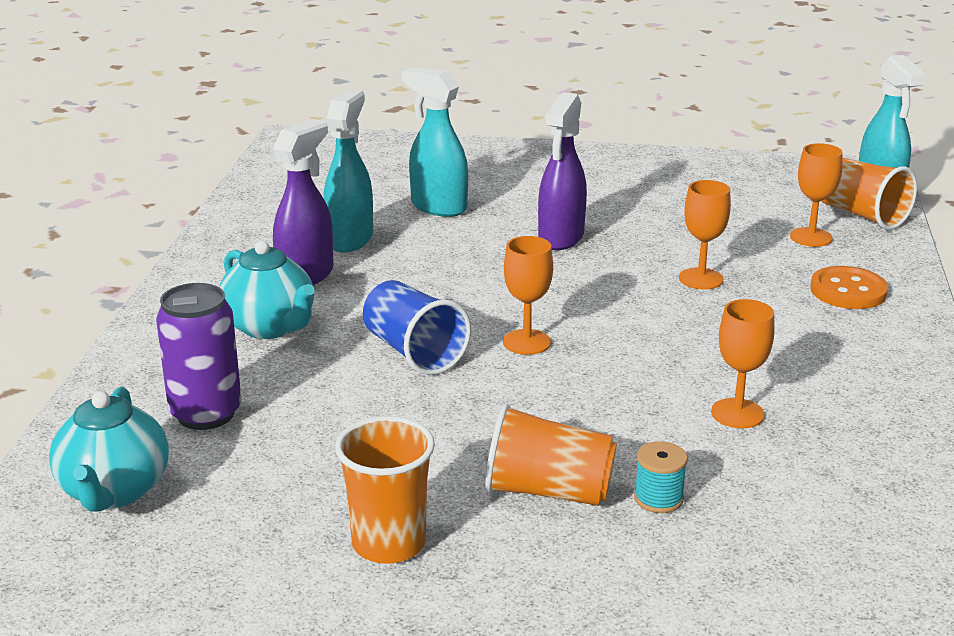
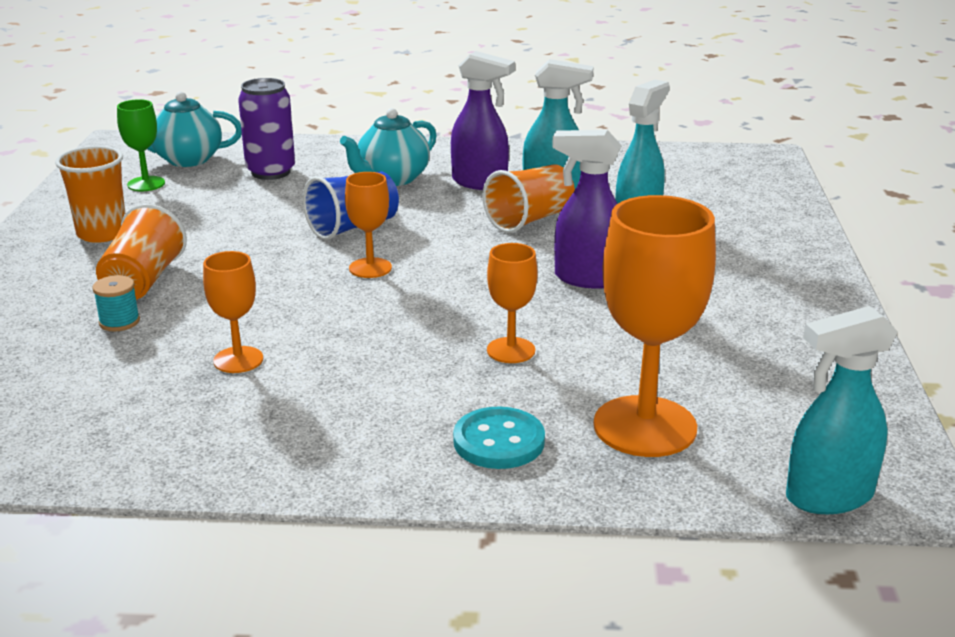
camera: 85 degrees right, 0 degrees up
(204, 522) = (146, 184): none -> green goblet
(811, 237) = (645, 426): orange goblet -> orange goblet, size x1.91
(848, 291) = (499, 441): orange button -> turquoise button
(861, 215) = (735, 472): orange cup -> orange cup (529, 220)

